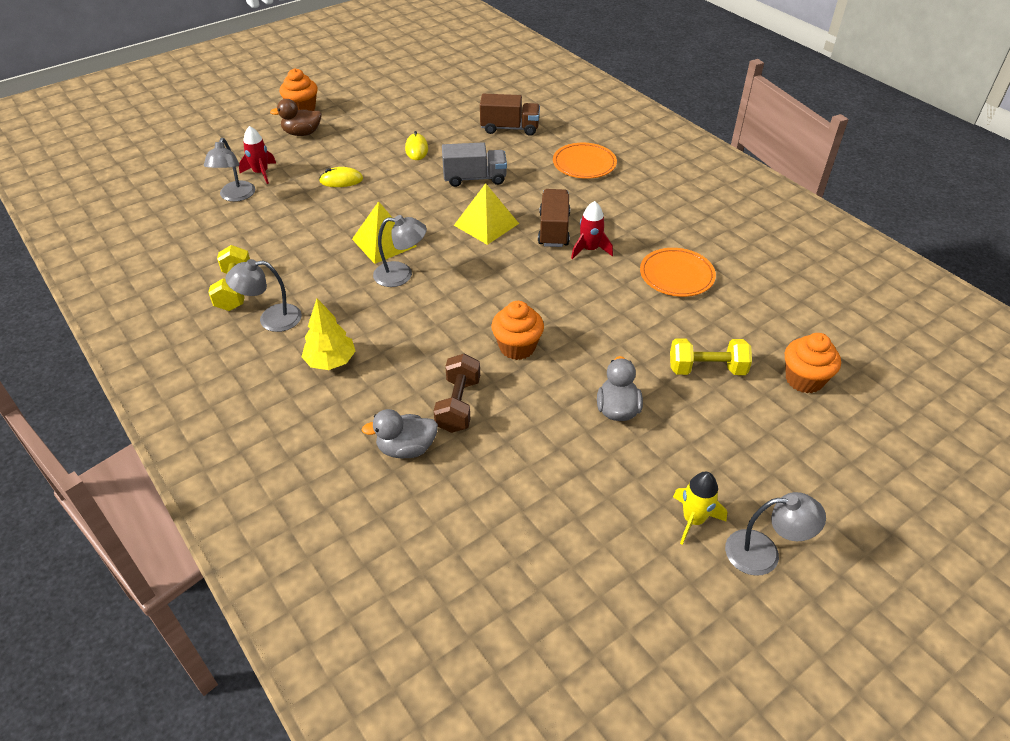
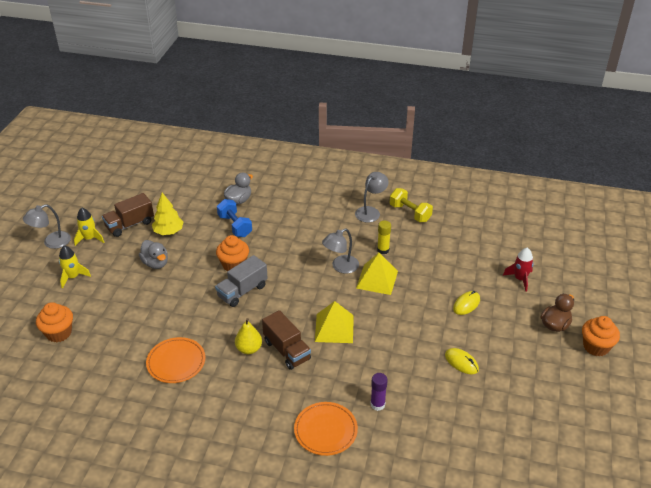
camera: 140 degrees right, 5 degrees down
(235, 196) = (503, 256): grey lamp -> none
(331, 361) = (316, 211): yellow tree -> yellow tree (168, 231)
(332, 267) = (383, 250): none -> yellow glue stick
(458, 405) = (235, 226): brown dumbbell -> blue dumbbell
(474, 178) = (387, 361): grey truck -> grey truck (242, 291)
(509, 128) = (426, 434): brown truck -> brown truck (130, 224)
(522, 158) = (377, 404): none -> purple glue stick
(590, 249) = (249, 349): red rocket -> yellow pear
(706, 369) = (120, 309): yellow dumbbell -> none
(752, 457) = (73, 277): none -> yellow rocket

